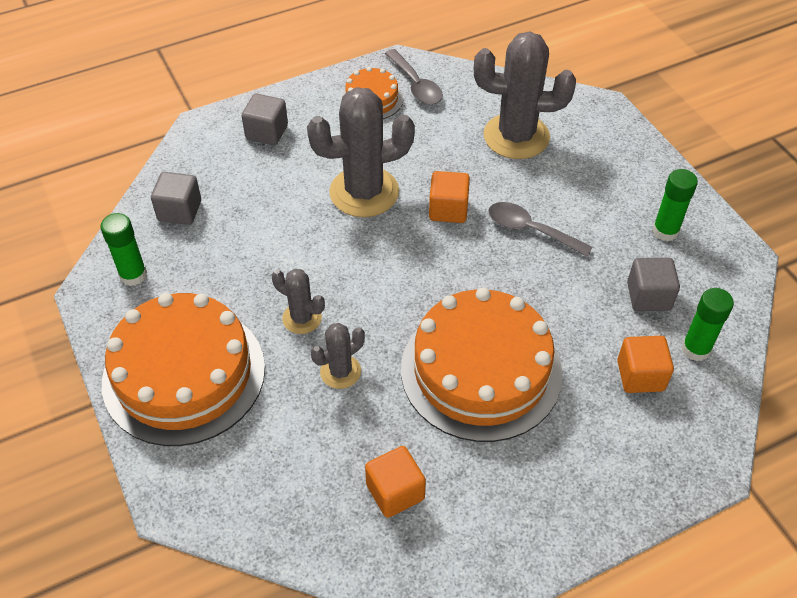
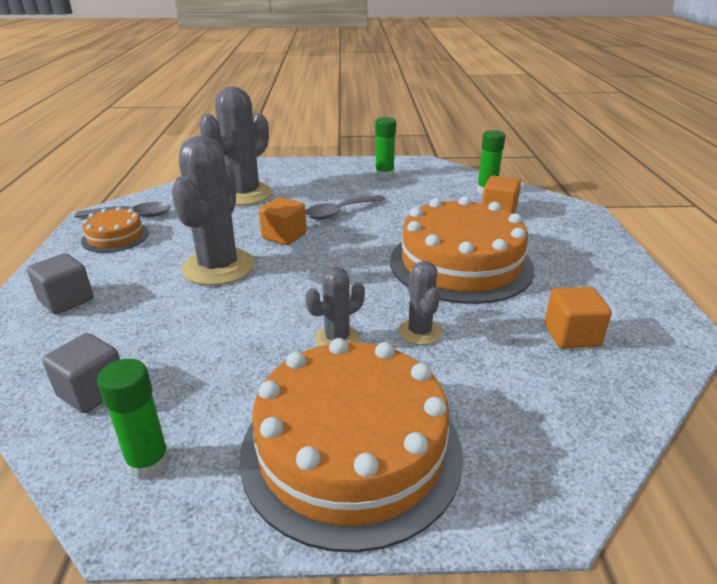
camera: 65 degrees left, 20 degrees down
(648, 296) = (434, 192): grey cube -> none

